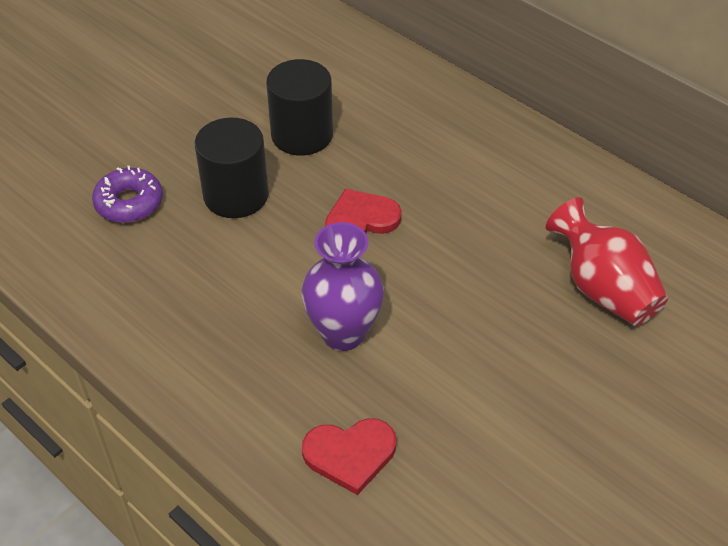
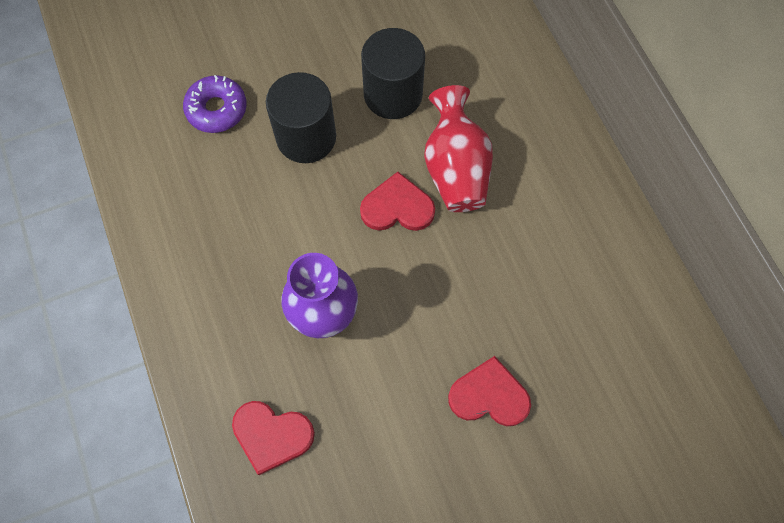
camera: 25 degrees right, 20 degrees up
(542, 336) = (489, 395): none -> red heart
(602, 288) = (569, 371): red vase -> red vase (455, 169)

